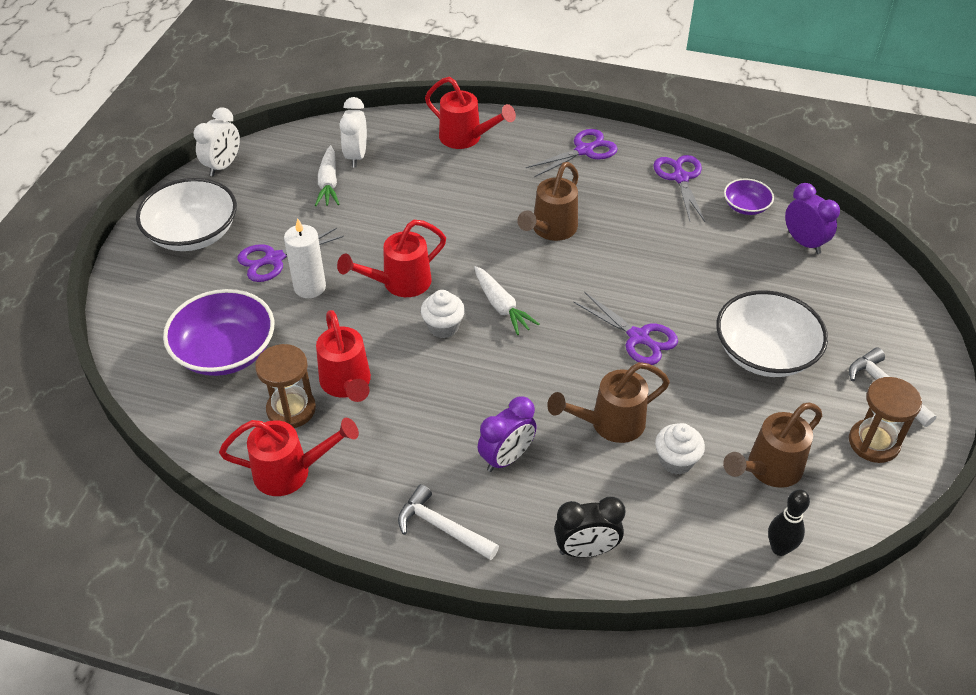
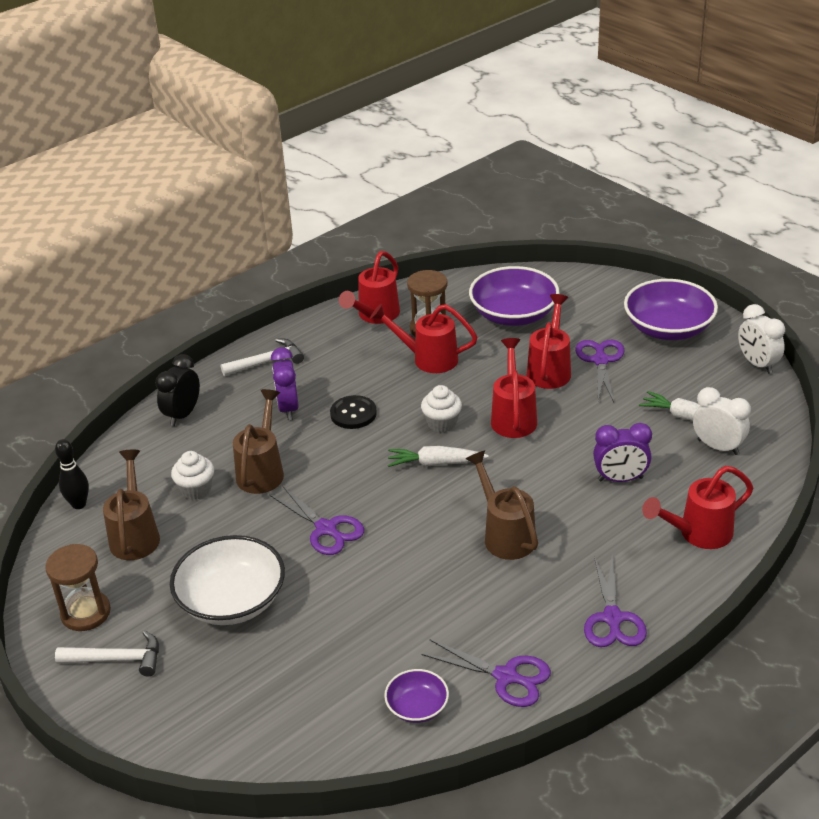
camera: 125 degrees right, 10 degrees down
(193, 233) = (668, 328): white bowl -> purple bowl
(310, 287) = (550, 369): white candle -> red watering can
(476, 399) = (353, 414): none -> black button
(638, 337) = (326, 529): purple scissors -> purple scissors turned 120 degrees counterclockwise
(804, 242) = (325, 722): purple clock -> purple clock (620, 479)

